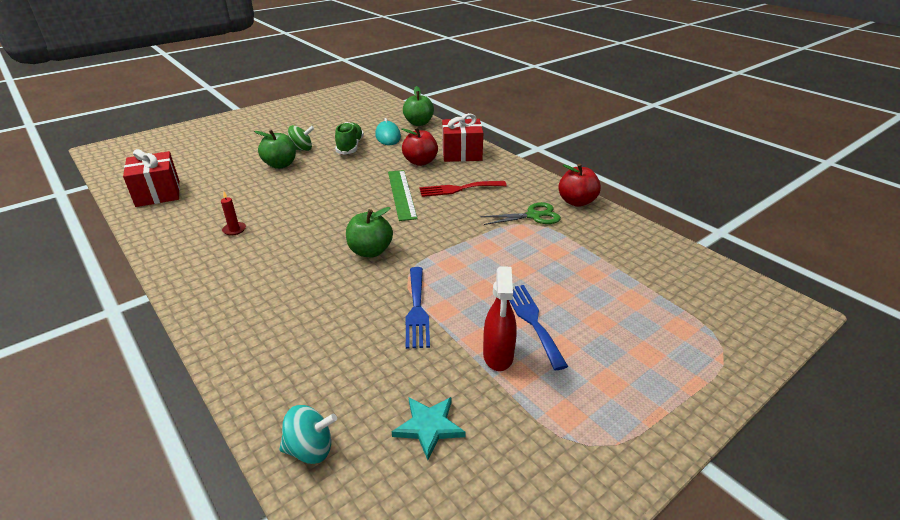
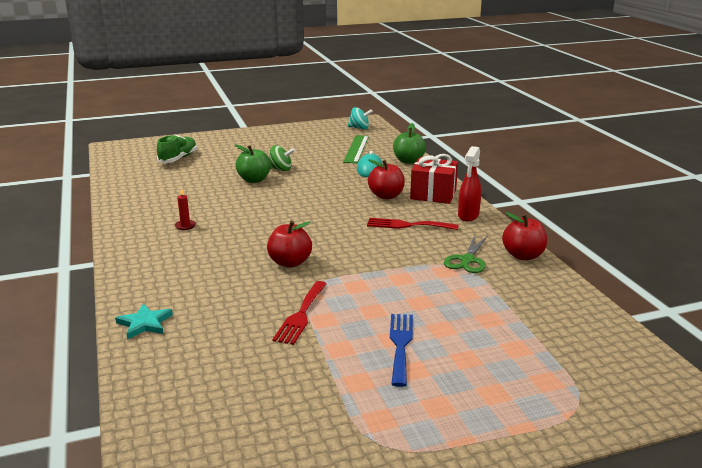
camera: 20 degrees right, 10 degrees down
(158, 193) = (140, 188): red gift -> none
(310, 449) = (154, 390): turquoise spinning top -> turquoise spinning top (359, 128)
(350, 147) = (327, 173): green shoe -> green shoe (178, 159)
(370, 251) = (290, 262): green apple -> red apple
(401, 194) = (349, 221): green ruler -> green ruler (356, 149)
(417, 310) = (301, 315): blue fork -> red fork
(429, 427) = (255, 399): turquoise star -> turquoise star (144, 323)
(498, 356) = (349, 364): red spray bottle -> red spray bottle (468, 216)
(533, 216) = (467, 260): green scissors -> green scissors turned 105 degrees clockwise

